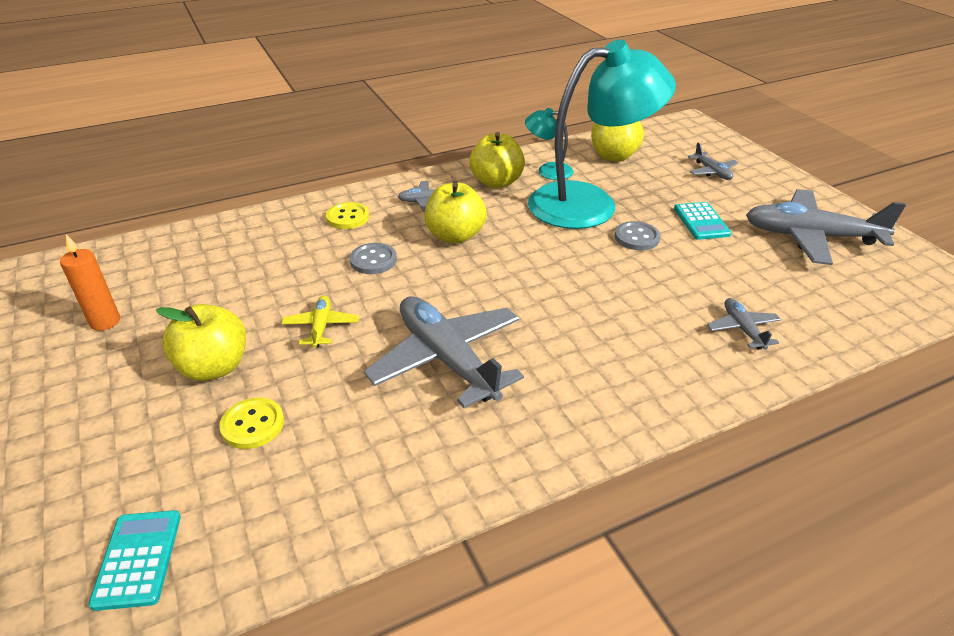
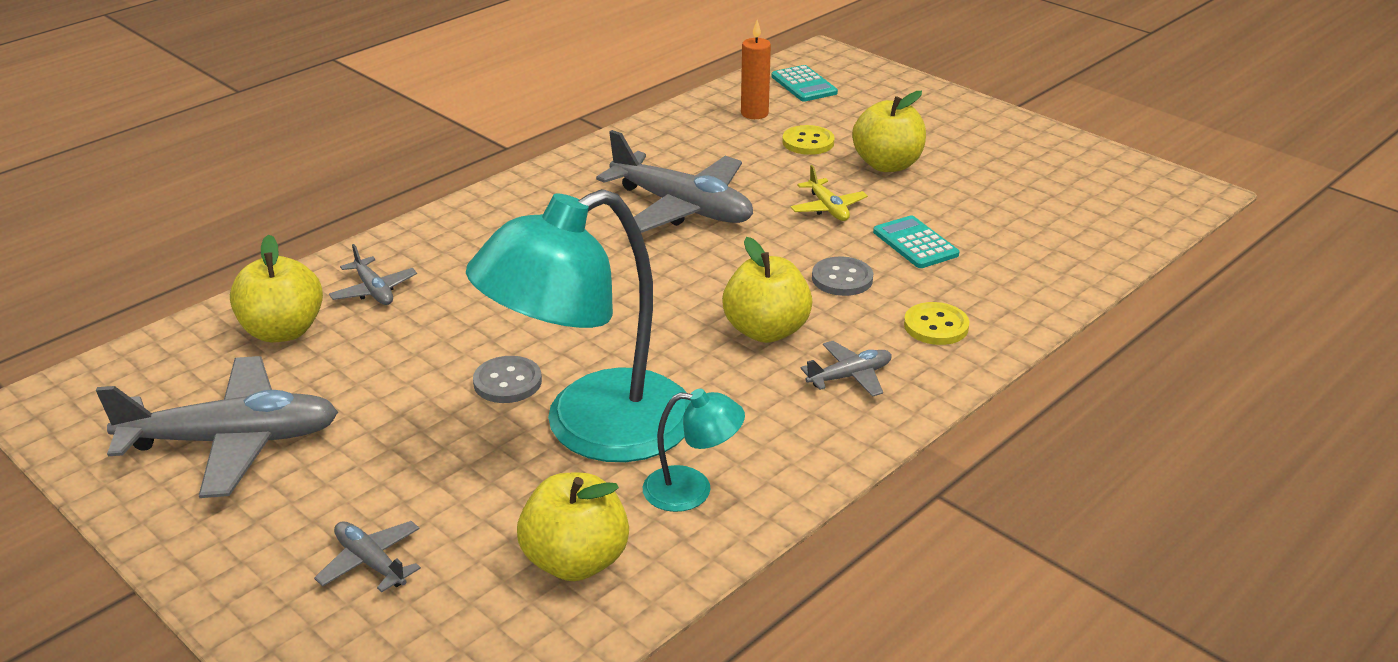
camera: 160 degrees right, 5 degrees down
(105, 321) = (1037, 173): orange candle -> orange candle (754, 114)
(496, 182) = (767, 440): yellow apple -> yellow apple (283, 331)
(701, 221) = (406, 433): turquoise calculator -> turquoise calculator (915, 243)

